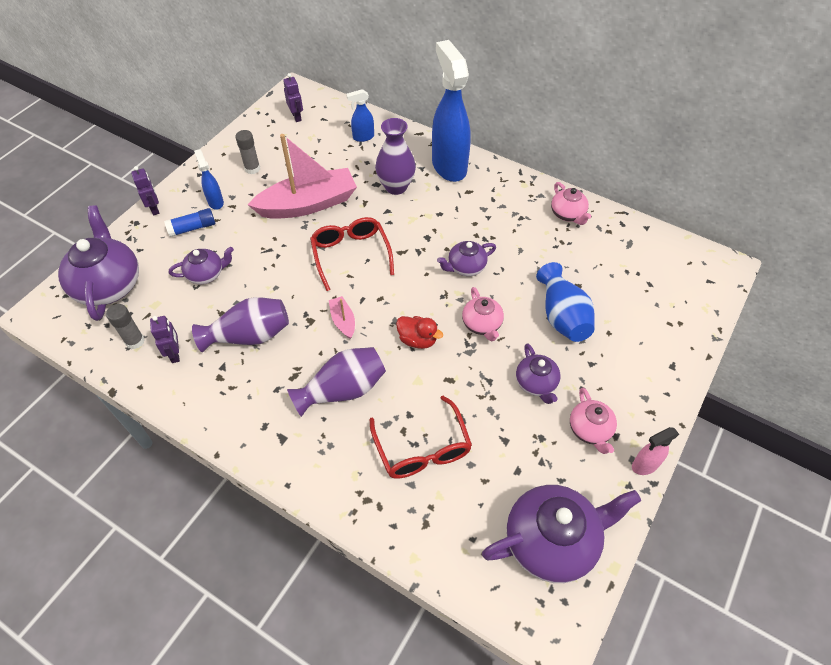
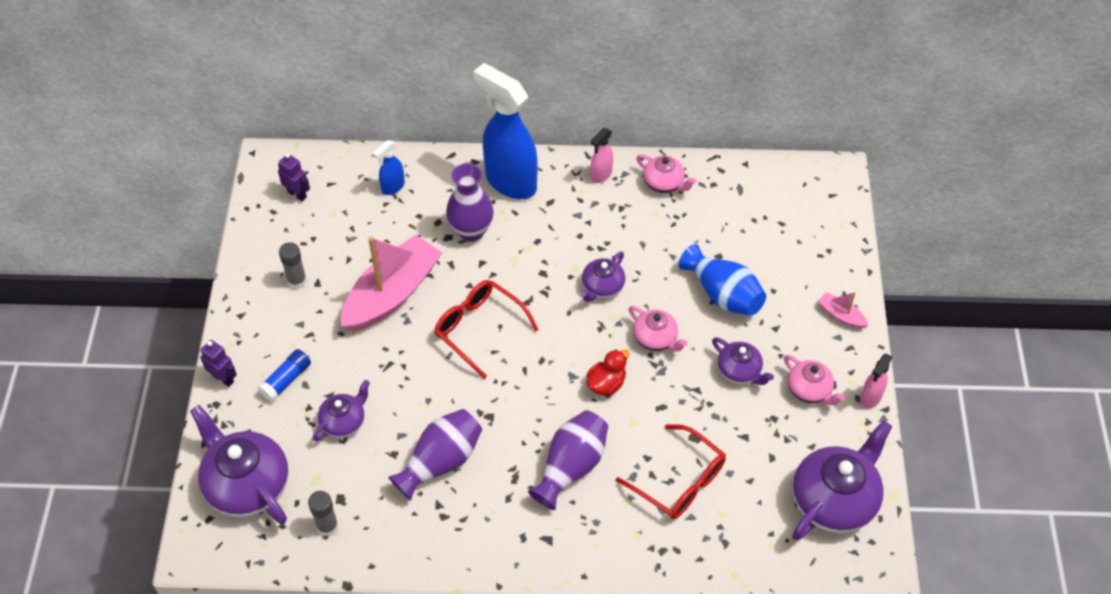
camera: 30 degrees left, 0 degrees up
(175, 354) = (380, 517): purple robot -> none
(215, 202) = (287, 339): blue spray bottle -> none
(343, 321) = (522, 401): pink boat -> pink boat (841, 315)
(417, 340) = (606, 384): red duck -> red duck turned 45 degrees counterclockwise
(521, 189) = (601, 175): none -> pink spray bottle

